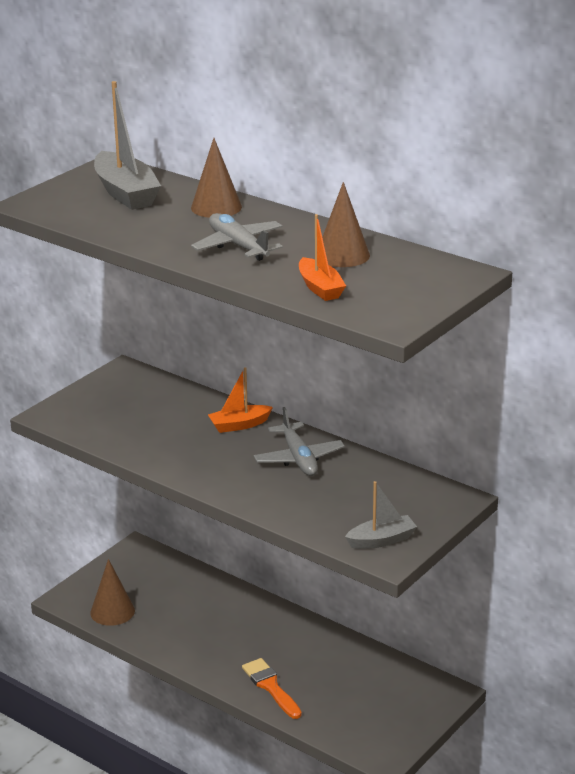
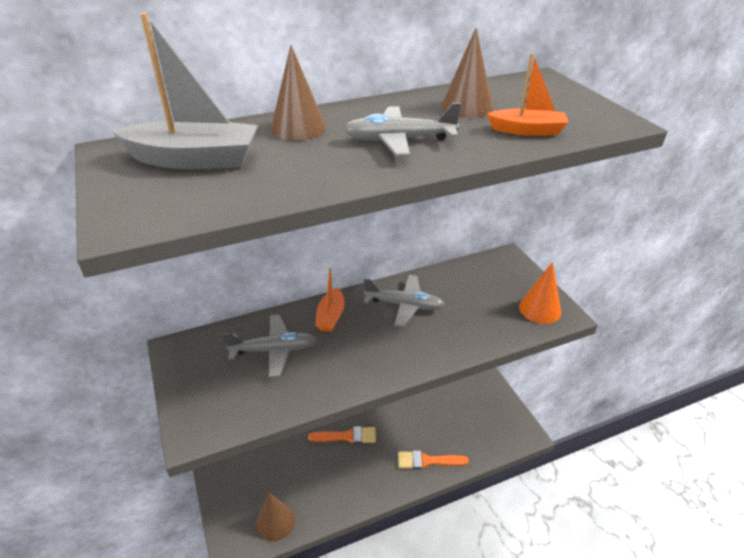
camera: 60 degrees left, 10 degrees up
(167, 414) = (274, 350): none -> grey plane
(250, 616) = (347, 436): none -> orange brush
(381, 540) = (540, 309): grey boat -> orange cone

